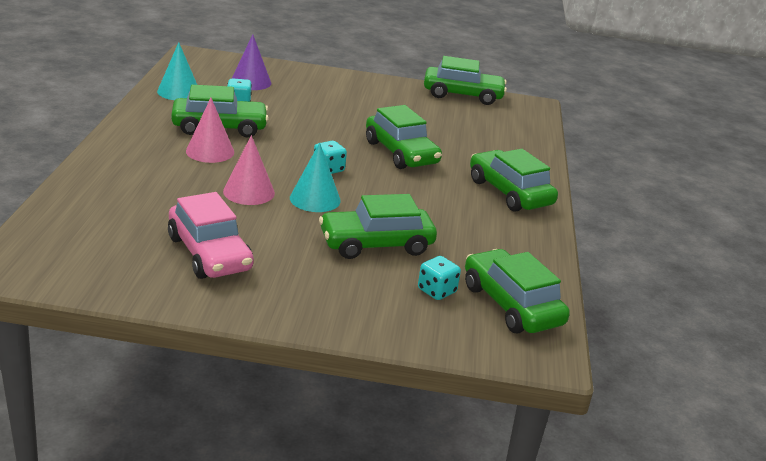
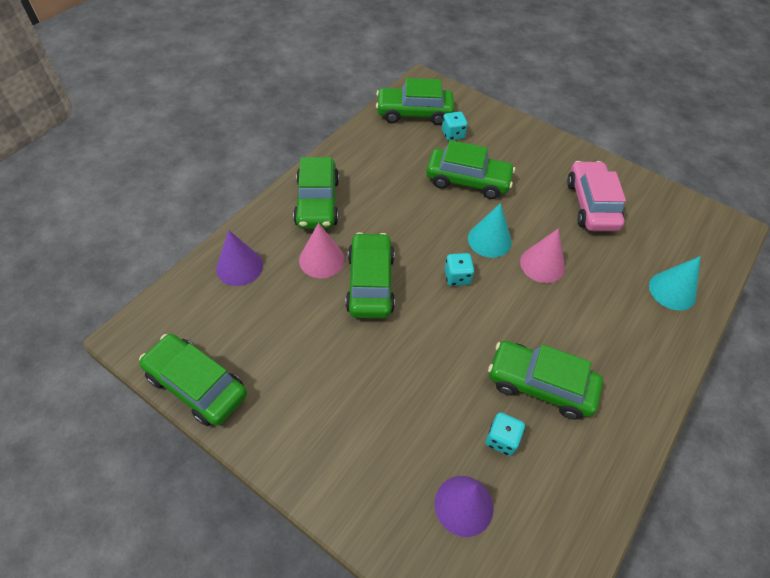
camera: 150 degrees left, 25 degrees up
(179, 92) = (571, 498): turquoise cone -> turquoise cone (672, 291)
(210, 151) = (562, 338): pink cone -> pink cone (321, 259)
(511, 305) = (414, 113): green car -> green car turned 90 degrees clockwise
(514, 143) = (239, 267): none -> purple cone

